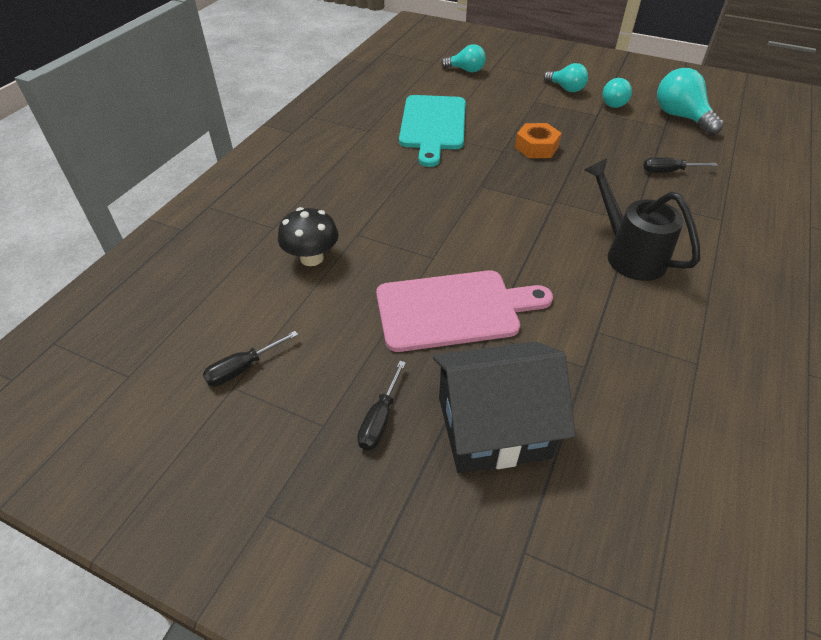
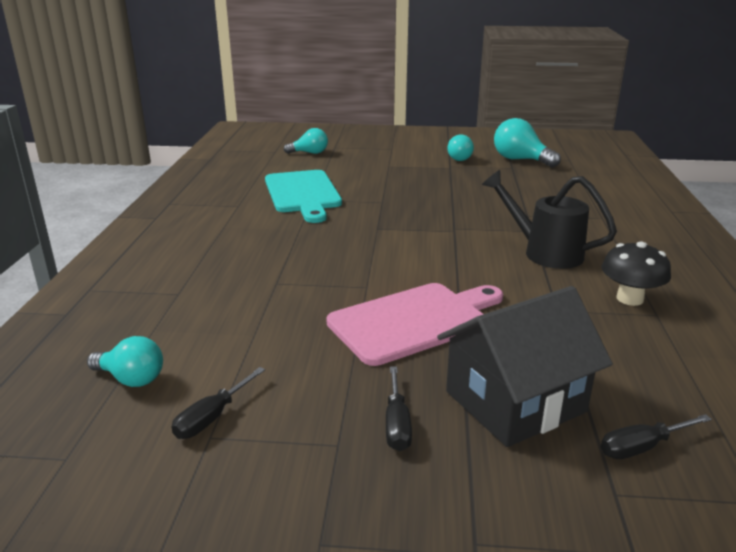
camera: 20 degrees left, 20 degrees down
(311, 258) = (237, 310): black mushroom -> black mushroom (629, 299)
(536, 147) = (411, 195): orange nut -> none
(566, 88) = (410, 154): turquoise light bulb -> turquoise light bulb (131, 379)
(668, 171) = (536, 194): black screwdriver -> black screwdriver (641, 447)

